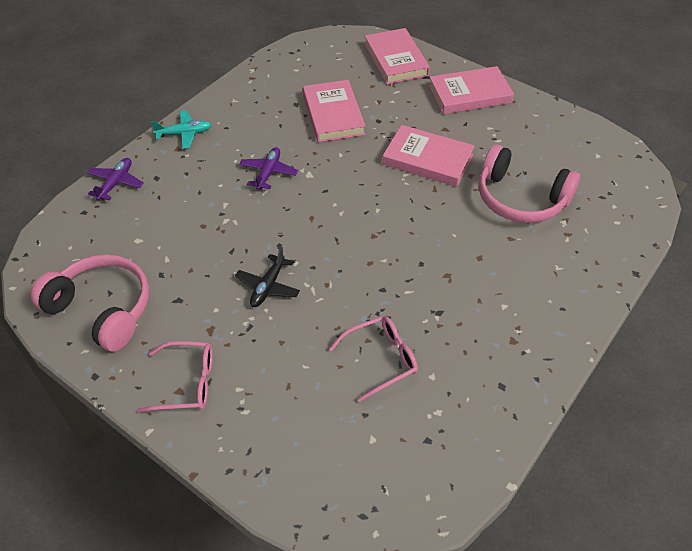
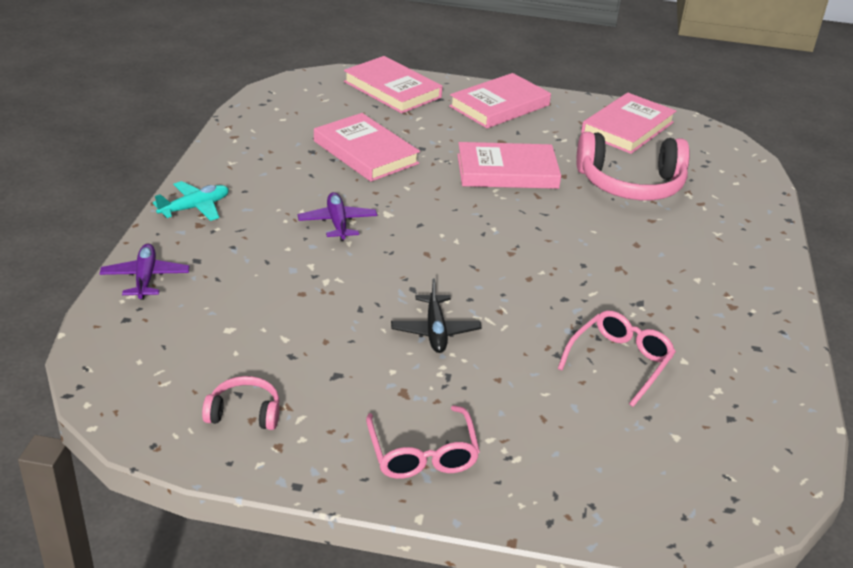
camera: 30 degrees left, 15 degrees down
(102, 309) = (244, 413): pink headphones -> pink headphones, size x0.48
(187, 383) = (422, 454): pink glasses -> pink glasses turned 105 degrees clockwise
(562, 142) = (627, 128): none -> pink book

